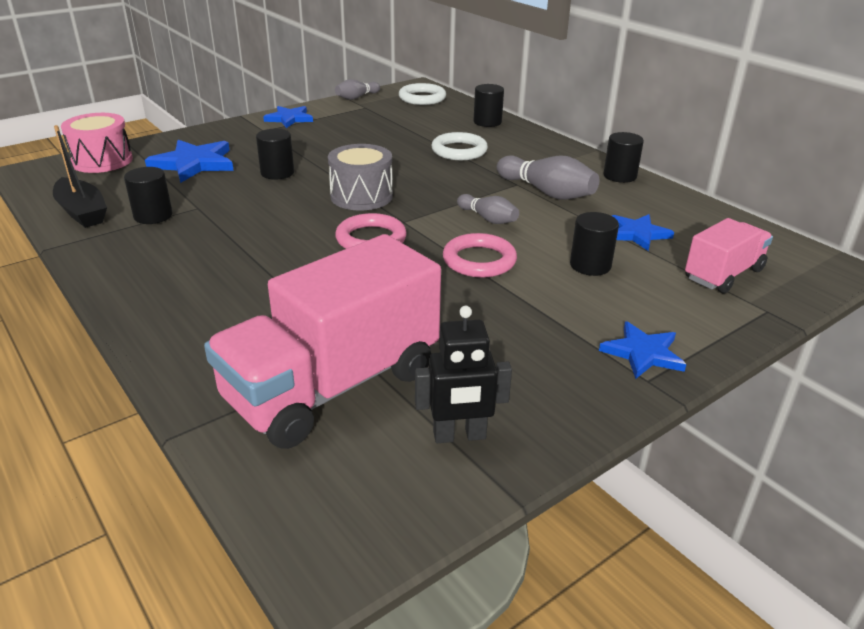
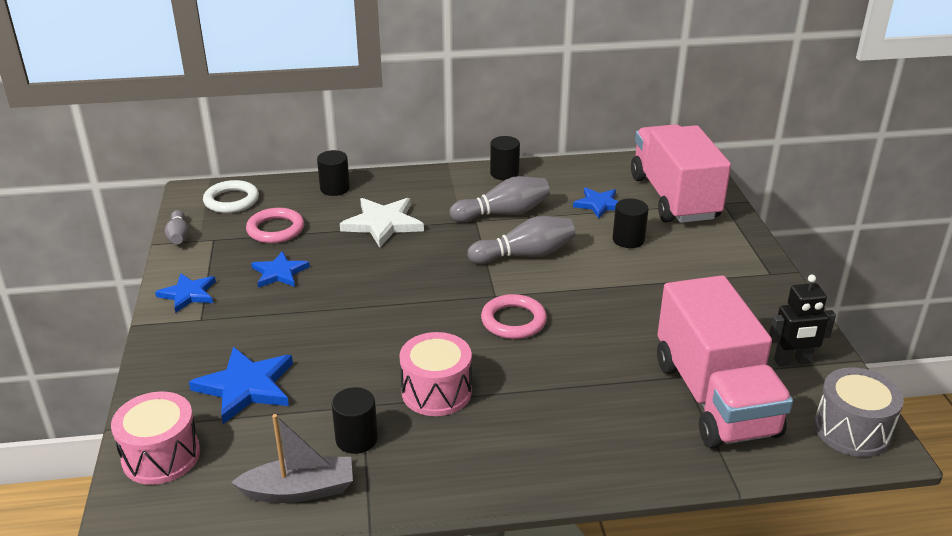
camera: 60 degrees left, 0 degrees up
(82, 212) = (299, 490): black boat -> grey boat
(235, 231) = (436, 392): none -> pink drum
(277, 173) = (328, 337): black cylinder -> none
(361, 196) = (428, 302): grey drum -> grey drum (852, 430)
(459, 151) = (383, 224): white ring -> white star
(459, 436) = (792, 361): black robot -> black robot turned 60 degrees clockwise
(479, 260) = (588, 282): pink ring -> pink ring (275, 229)
(488, 219) = (525, 255): grey bowling pin -> grey bowling pin, size x1.65
(643, 353) = (743, 263): blue star -> blue star (279, 272)
(723, 274) = (674, 198): pink truck -> pink truck, size x1.84

